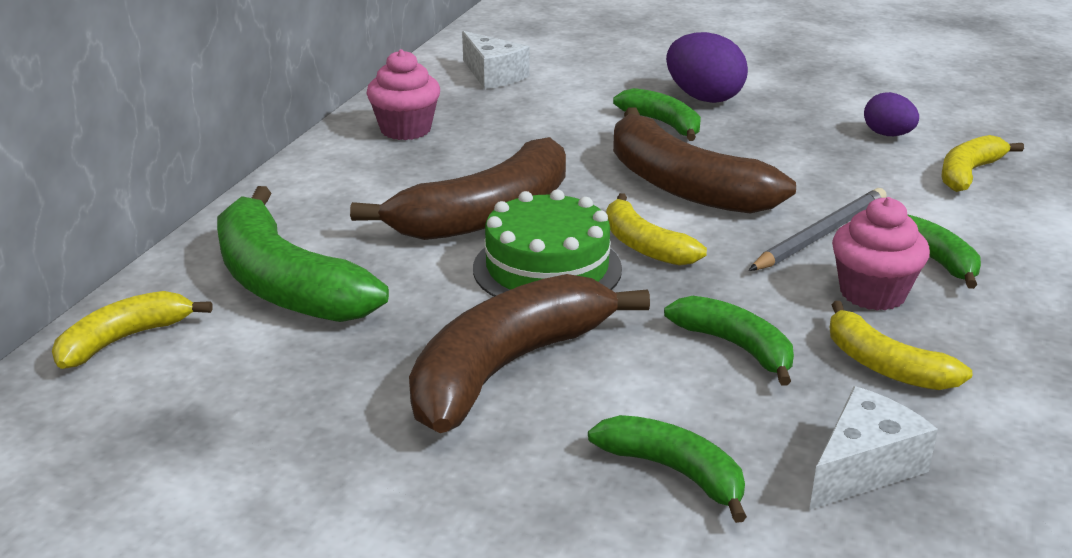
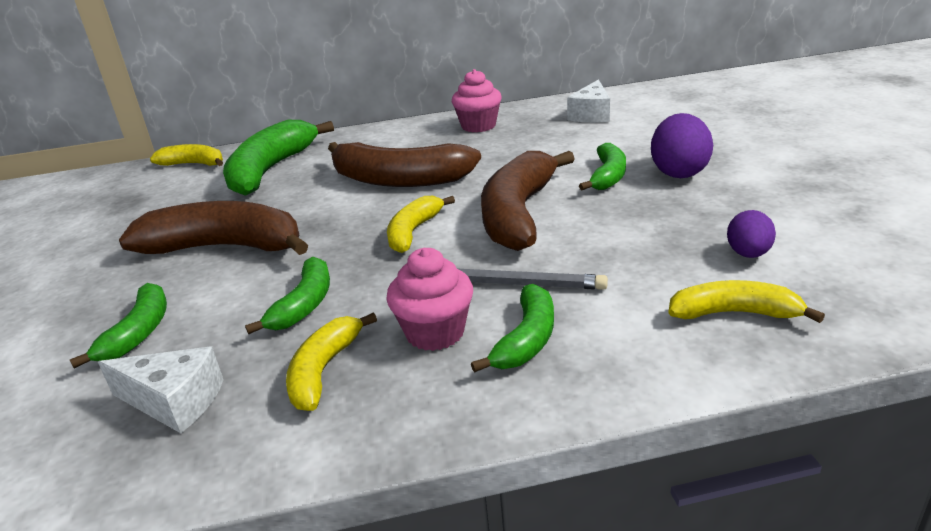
camera: 60 degrees right, 0 degrees up
(547, 268) = (351, 217): green cake -> none

